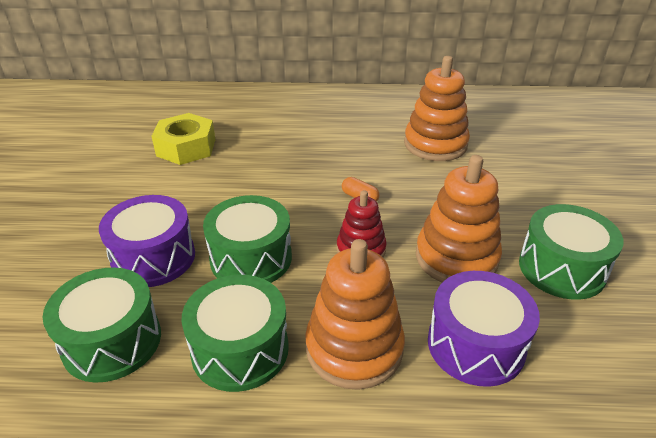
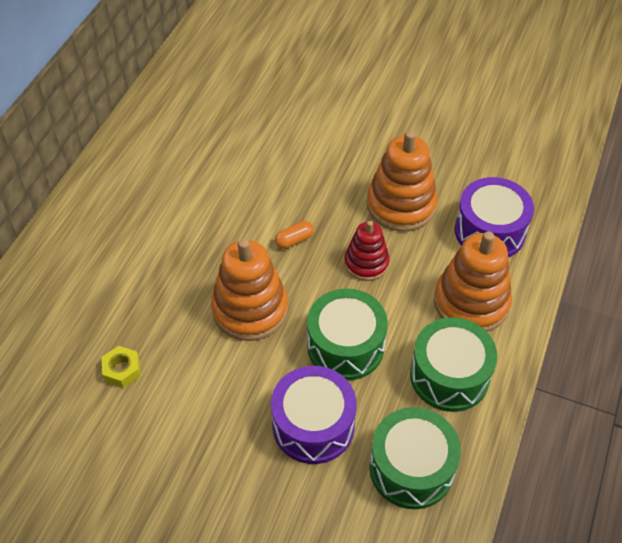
camera: 70 degrees left, 15 degrees up
(186, 147) = (122, 370): yellow nut -> yellow nut, size x0.52
(435, 144) = (237, 152): orange stacking toy -> orange stacking toy (250, 309)
(561, 268) = (436, 150): green drum -> none

